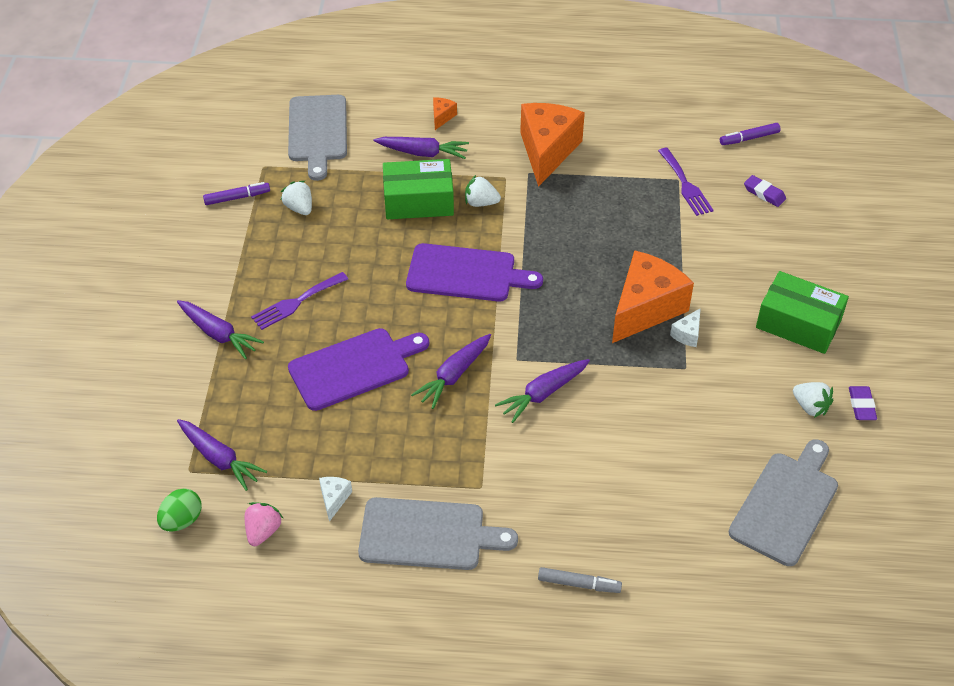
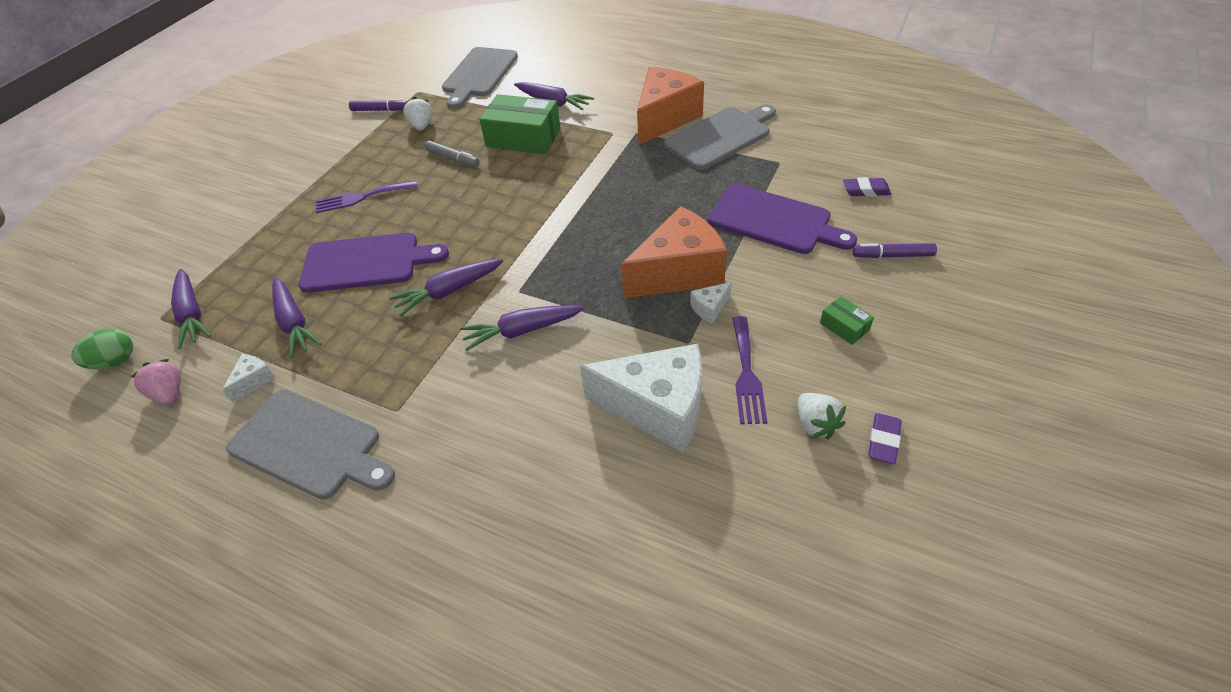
camera: 25 degrees right, 0 degrees up
(218, 334) = (280, 209): purple carrot -> purple carrot (294, 323)
(263, 531) = (169, 393): pink strawberry -> pink strawberry turned 75 degrees counterclockwise
(442, 117) = (588, 79): orange cheese -> none
(466, 274) = (524, 204): purple cutting board -> purple cutting board (774, 221)
(481, 203) = (577, 149): white strawberry -> none
(579, 584) = (421, 558): grey marker -> grey marker (453, 158)
(685, 185) = (784, 168): purple fork -> purple fork (746, 374)
(690, 427) = (658, 408): none -> white cheese
(749, 138) = (873, 139): purple marker -> purple marker (892, 255)
(764, 193) = (866, 190): purple eraser -> purple eraser turned 60 degrees counterclockwise
(786, 504) = (726, 539): grey cutting board -> grey cutting board (720, 136)
(798, 324) = (844, 326): green box -> green box, size x0.46

